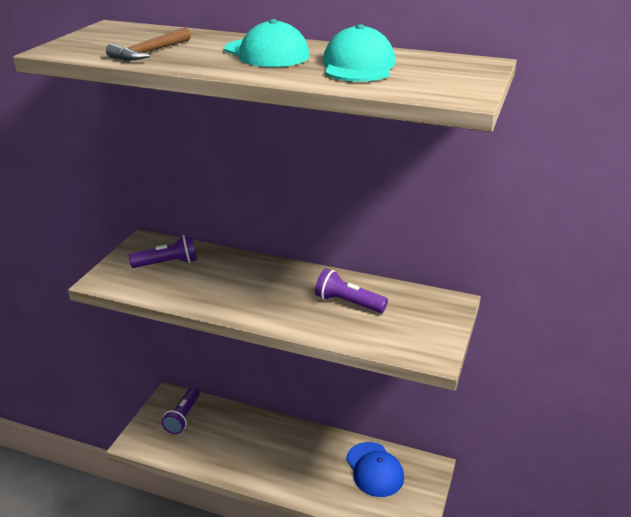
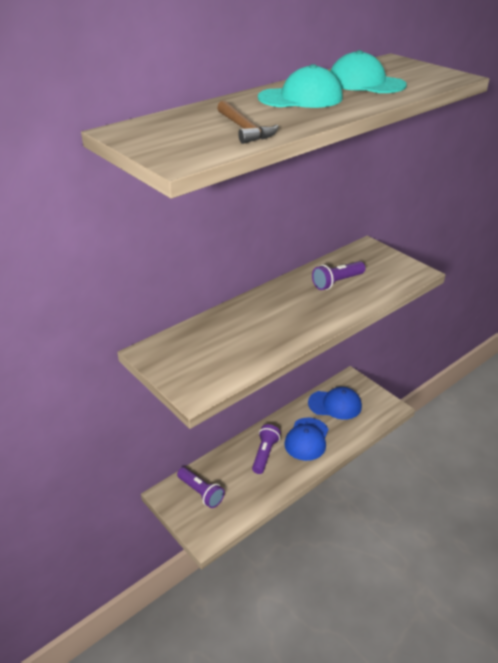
camera: 60 degrees left, 5 degrees up
(167, 263) = (202, 348): purple flashlight -> purple flashlight (265, 454)
(302, 465) = (307, 439): none -> blue cap

